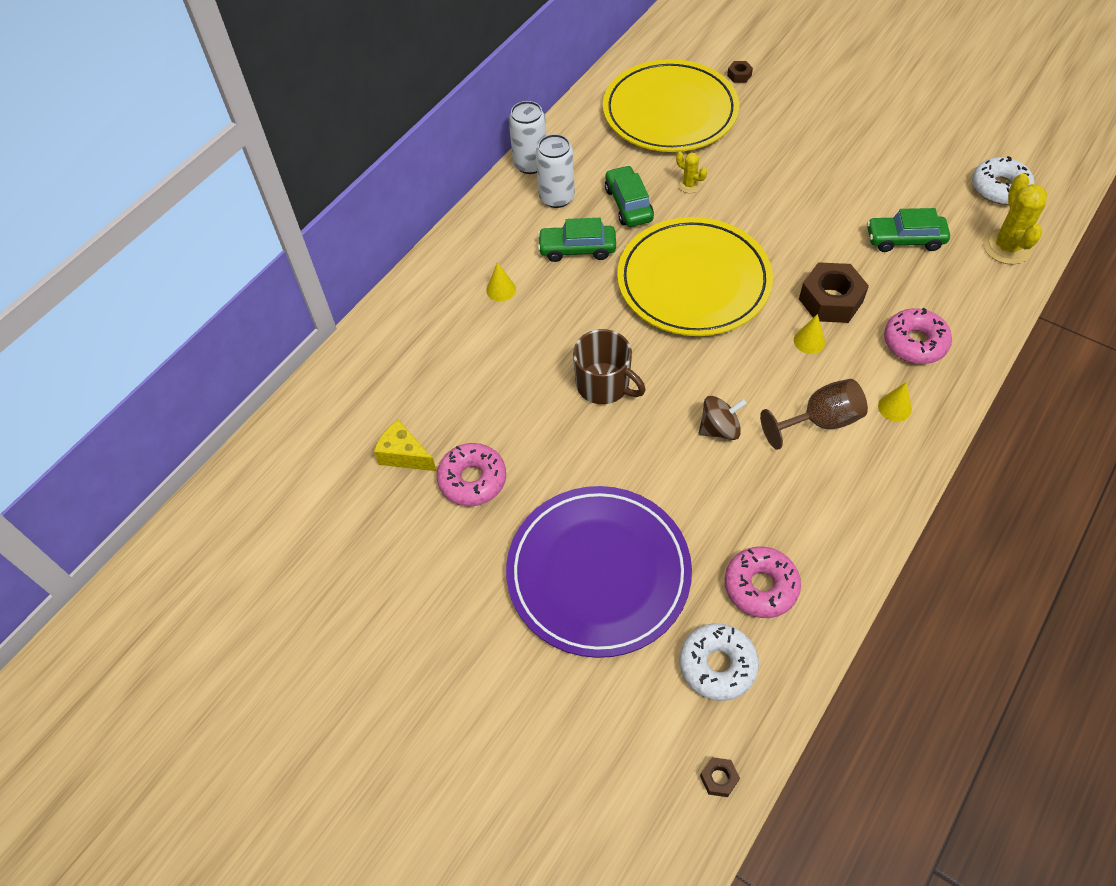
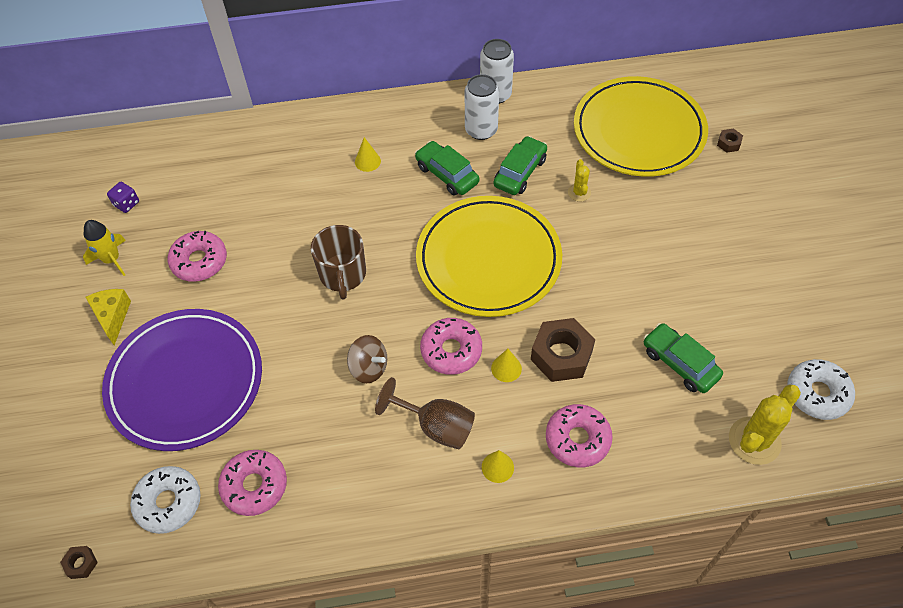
camera: 45 degrees right, 0 degrees up
(335, 496) = (126, 204): none -> purple dice
(390, 549) = (112, 259): none -> yellow rocket
(404, 455) = (187, 213): yellow cheese -> yellow cheese (113, 317)
(757, 364) = (451, 350): none -> pink donut

